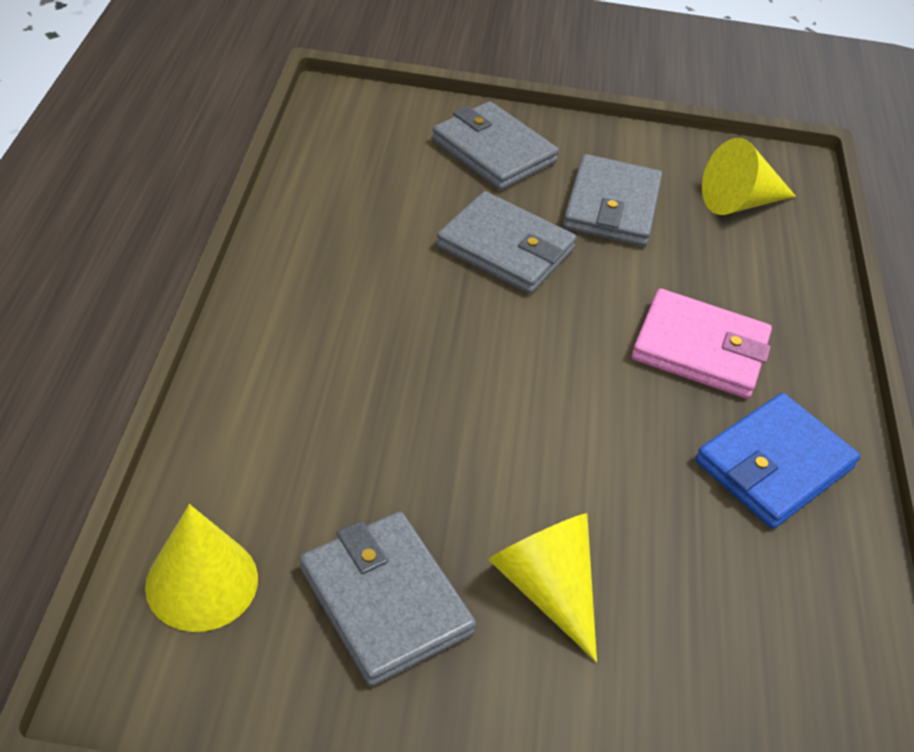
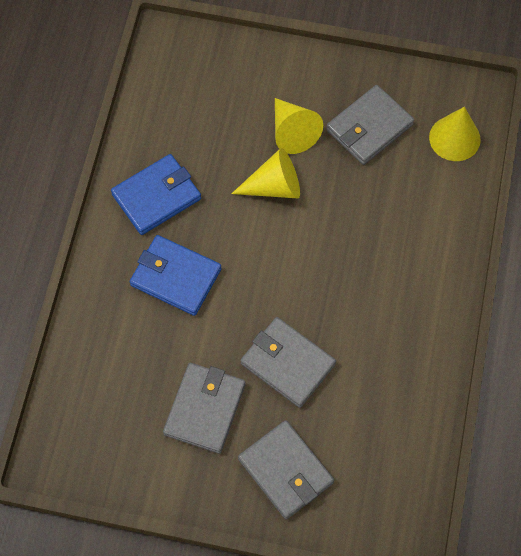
camera: 170 degrees left, 20 degrees up
(385, 601) = (369, 127): grey wallet -> grey wallet turned 75 degrees clockwise
(700, 349) = (175, 277): pink wallet -> blue wallet
(739, 202) = (106, 416): yellow cone -> yellow cone (274, 186)

